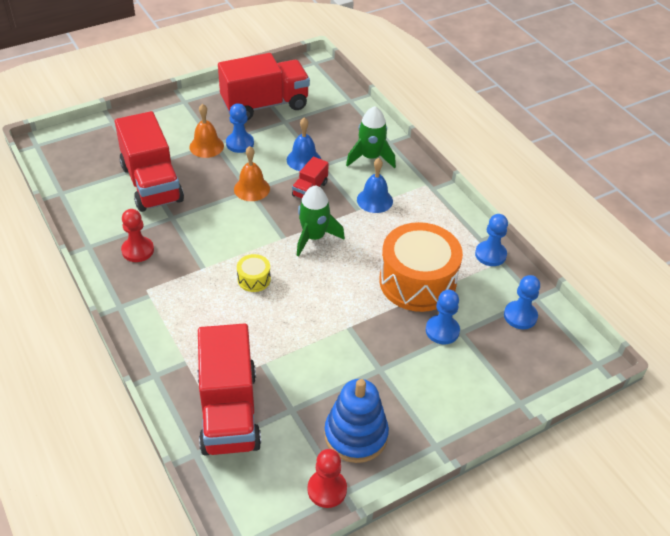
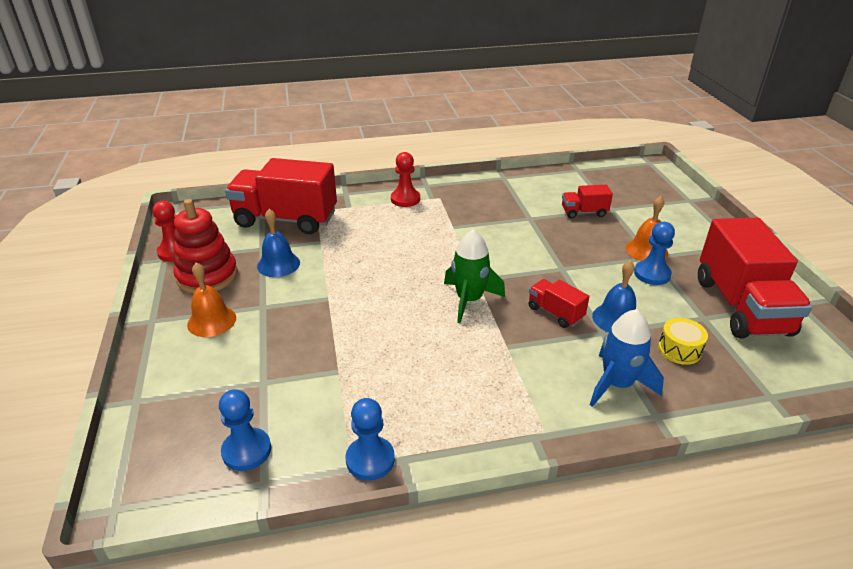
camera: 110 degrees right, 10 degrees down
(138, 250) = (489, 198): red pawn -> red pawn (405, 199)
(152, 183) = (584, 212): red truck -> red truck, size x0.46
(251, 189) = (564, 270): orange bell -> orange bell (211, 321)
(254, 279) = (424, 251): yellow drum -> yellow drum (679, 350)
(356, 435) = (207, 276): blue stacking toy -> red stacking toy
(370, 157) = (617, 384): green rocket -> blue rocket
(374, 200) = (521, 365): blue bell -> blue bell (278, 264)
(417, 282) = (360, 366): orange drum -> none
(442, 331) = (276, 366): blue pawn -> none

